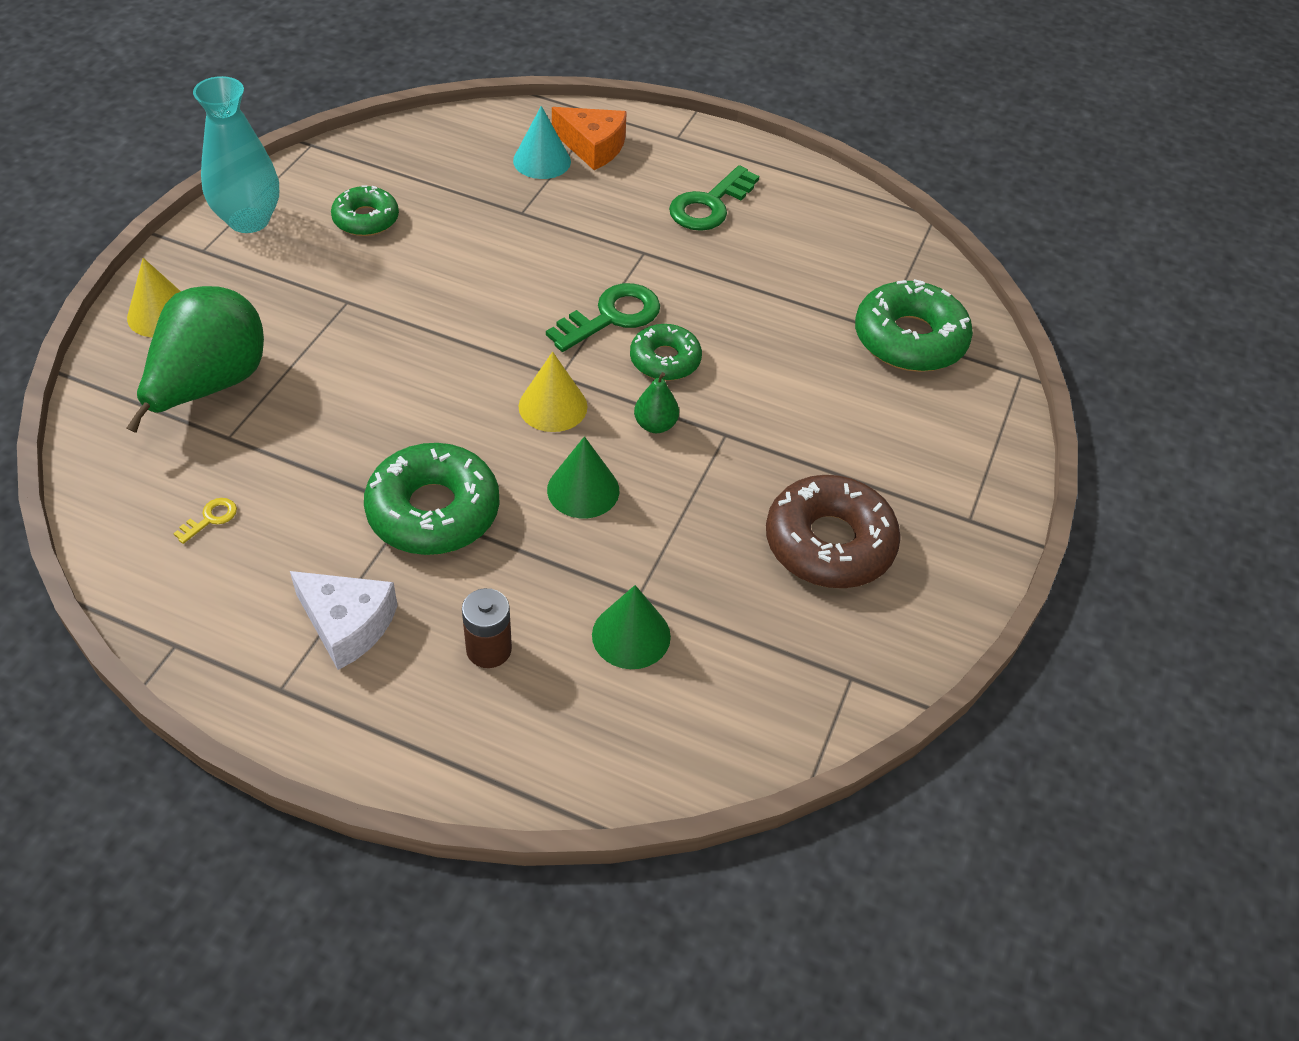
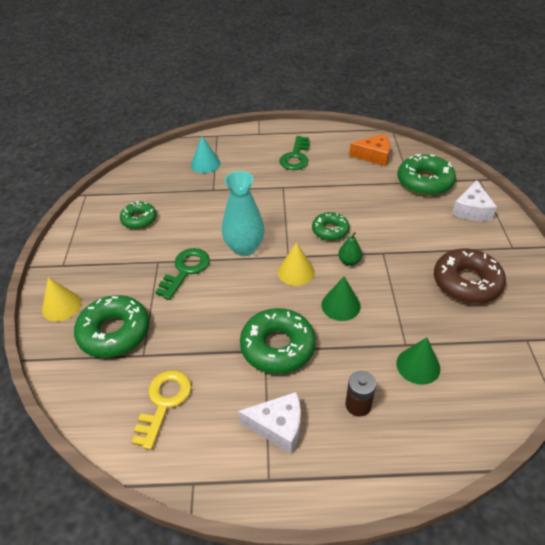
camera: 20 degrees left, 5 degrees down
(210, 386) = (114, 332): green pear -> green donut
(210, 519) = (164, 403): yellow key -> yellow key, size x2.19
(249, 220) = (78, 241): turquoise vase -> turquoise vase (244, 248)
(593, 147) = (224, 150): orange cheese -> orange cheese (374, 156)
(611, 317) = (291, 220): green key -> green key (185, 270)
(953, 424) = (472, 210): none -> white cheese

